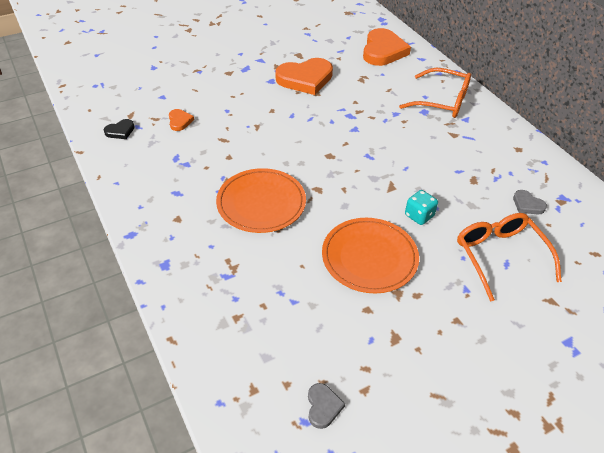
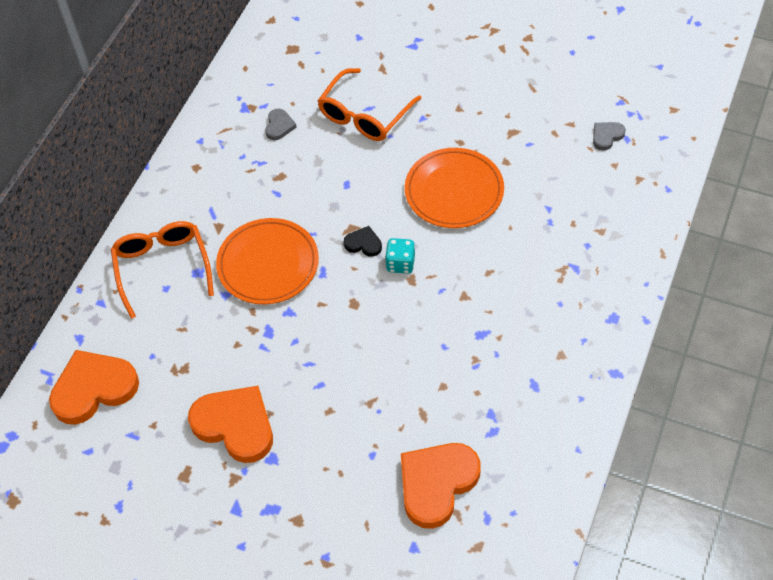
camera: 125 degrees left, 10 degrees up
(120, 131) = (511, 527): black heart -> black heart (363, 243)
(180, 121) = (437, 484): orange heart -> orange heart, size x2.15
(261, 203) = (474, 307): orange plate -> orange plate (268, 264)
(419, 216) = (370, 188): turquoise dice -> turquoise dice (400, 263)

